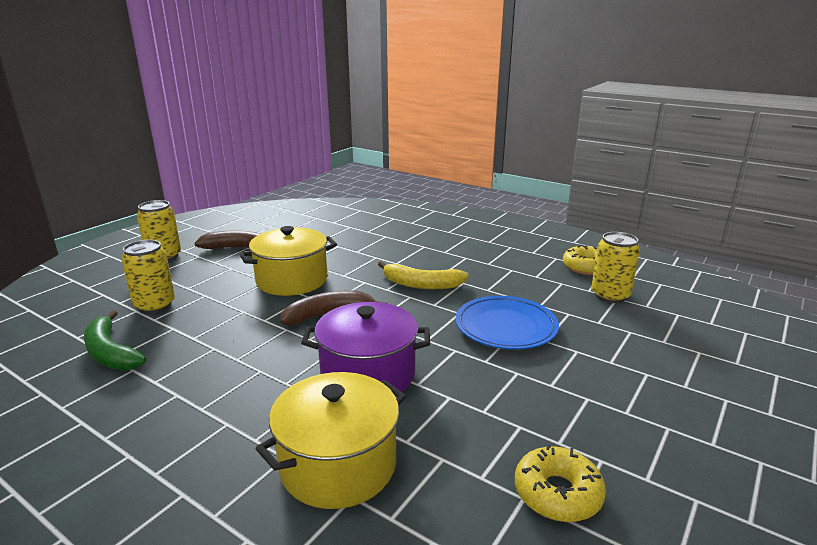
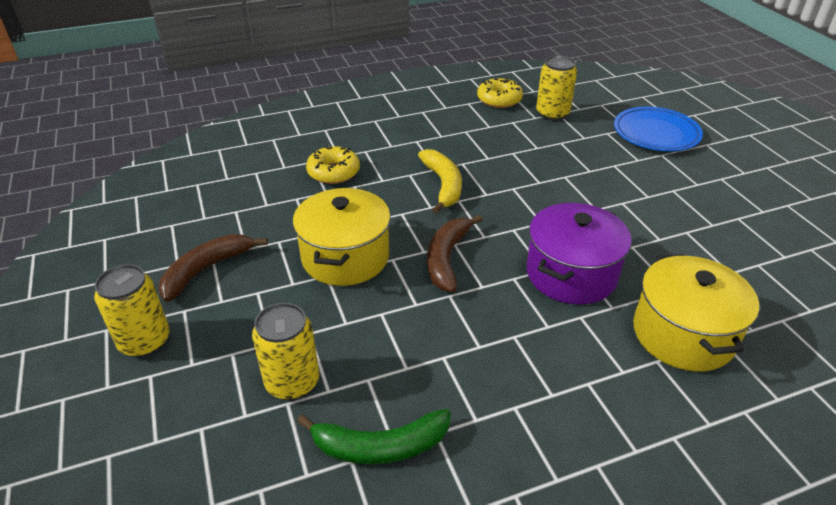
camera: 55 degrees left, 15 degrees up
(421, 284) = (443, 185): yellow banana -> yellow banana turned 60 degrees counterclockwise
(505, 327) = (556, 178): blue plate -> blue plate (656, 134)
(557, 493) = (760, 249): yellow donut -> yellow donut (333, 172)

